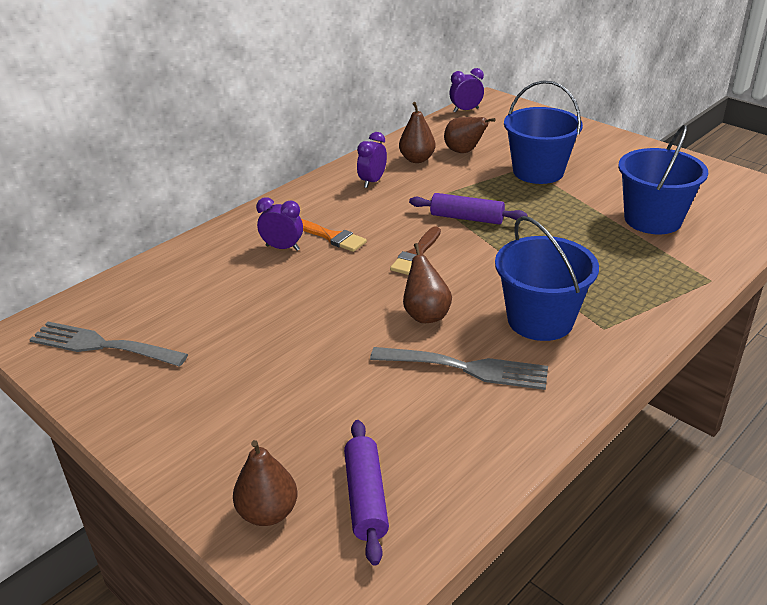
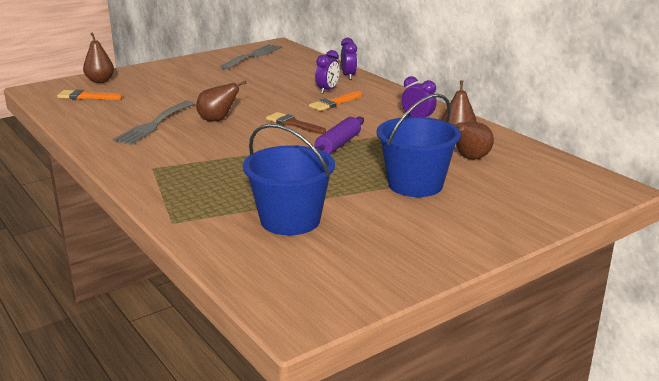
camera: 100 degrees right, 10 degrees down
(366, 498) = (86, 96): purple rolling pin -> orange brush
(466, 110) = (582, 171): purple clock -> purple clock (348, 76)
(540, 320) = (181, 150): blue bucket -> none

